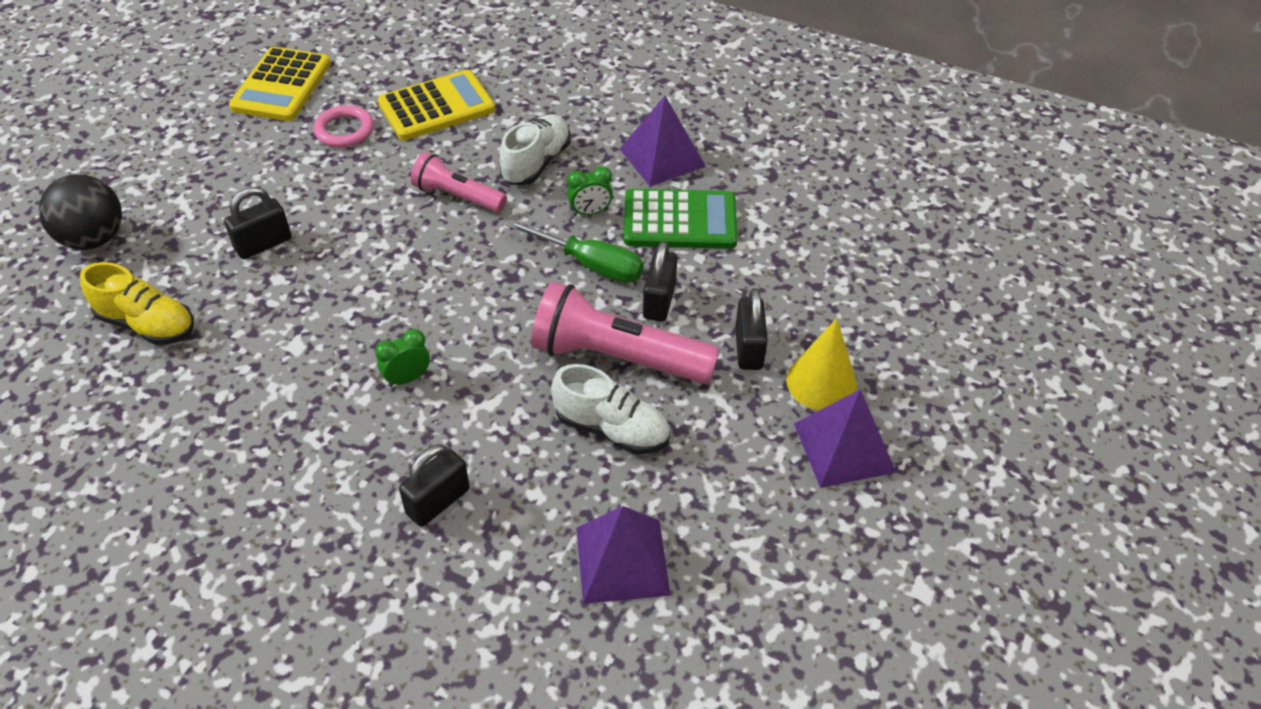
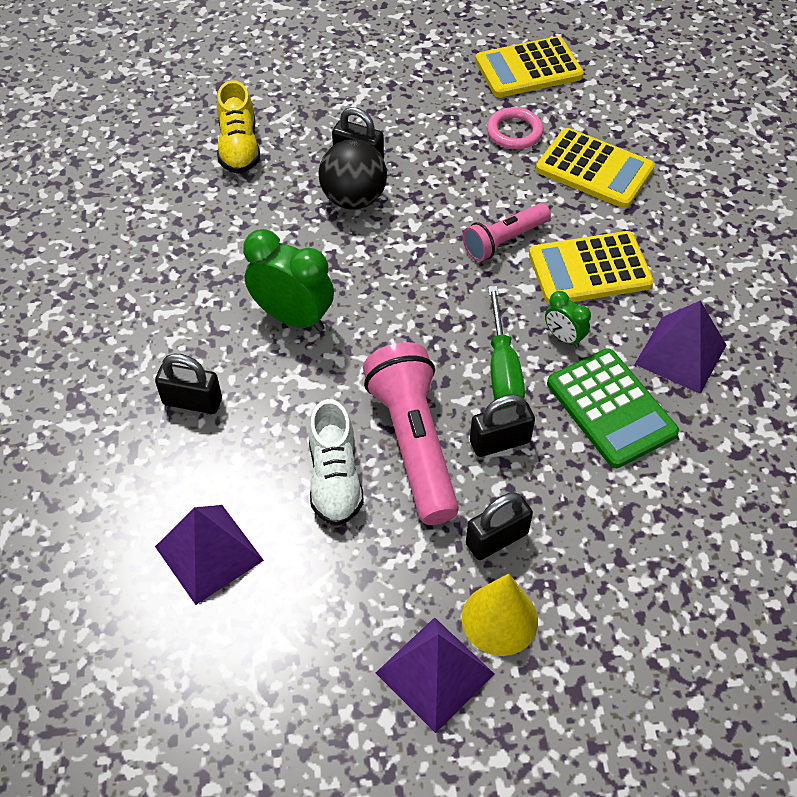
camera: 60 degrees right, 5 degrees up
(94, 238) = (293, 73): black ball -> black ball (354, 199)
(407, 378) = (293, 318): green clock -> green clock, size x1.92
(458, 196) = (504, 241): pink flashlight -> pink flashlight turned 120 degrees counterclockwise
(536, 163) = (589, 269): white shoe -> yellow calculator

